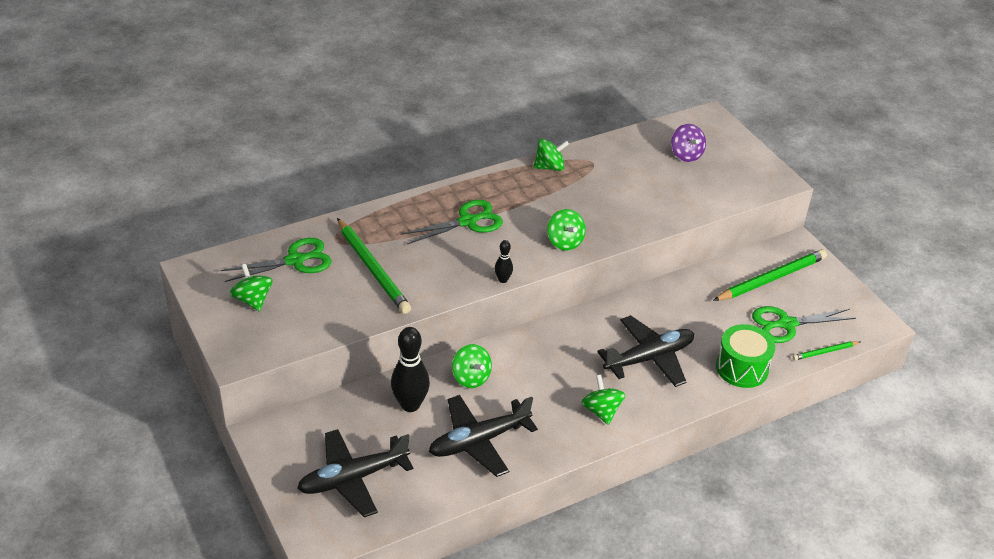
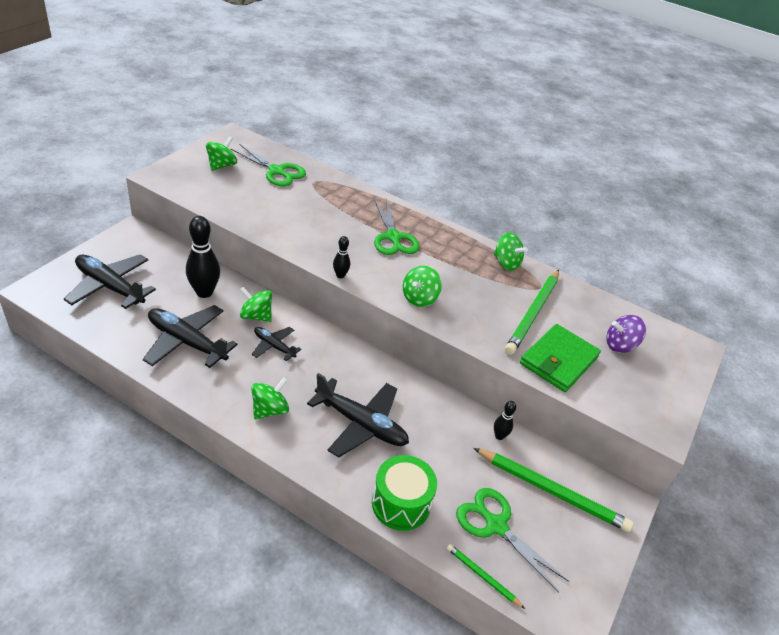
camera: 55 degrees right, 0 degrees up
(372, 268) = (297, 206): green pencil -> green pencil (533, 313)
(468, 221) = (393, 237): green scissors -> green scissors turned 45 degrees clockwise
(471, 378) = (256, 316): green spinning top -> green spinning top turned 90 degrees clockwise
(521, 380) = (274, 346): none -> black plane
(684, 197) = (558, 360): none -> green wallet
(686, 155) = (620, 345): purple spinning top -> purple spinning top turned 45 degrees clockwise
(705, 281) = (499, 436): none -> black bowling pin

